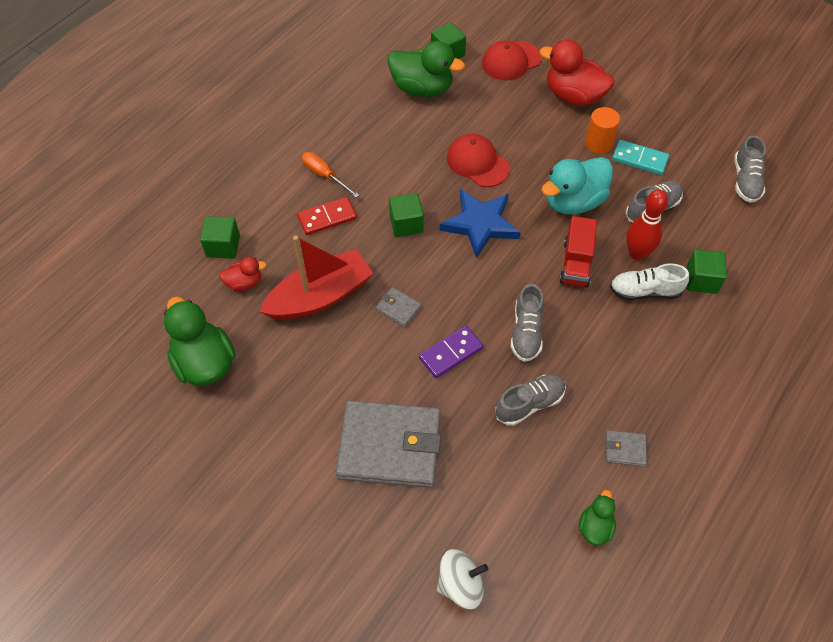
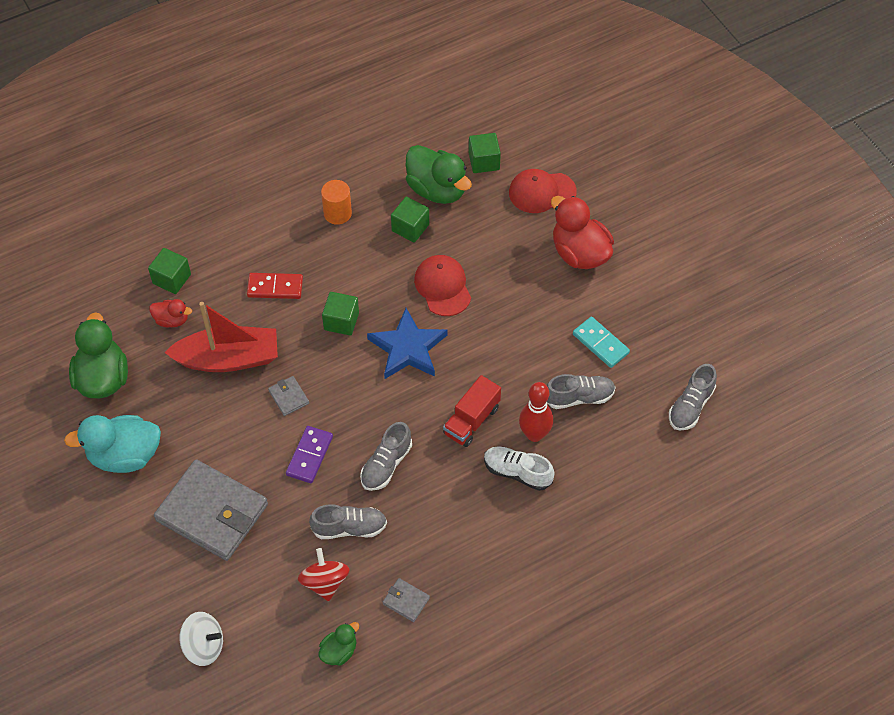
camera: 25 degrees right, 0 degrees up
(324, 175) = (296, 245): orange screwdriver -> none
(451, 353) = (309, 456): purple domino -> purple domino turned 60 degrees counterclockwise
(539, 465) = (325, 582): none -> red spinning top
(573, 202) = (508, 361): turquoise duck -> turquoise duck (125, 456)
(598, 143) = (571, 312): orange cylinder -> orange cylinder (337, 213)
(701, 280) = (577, 484): green cube -> green cube (410, 228)

